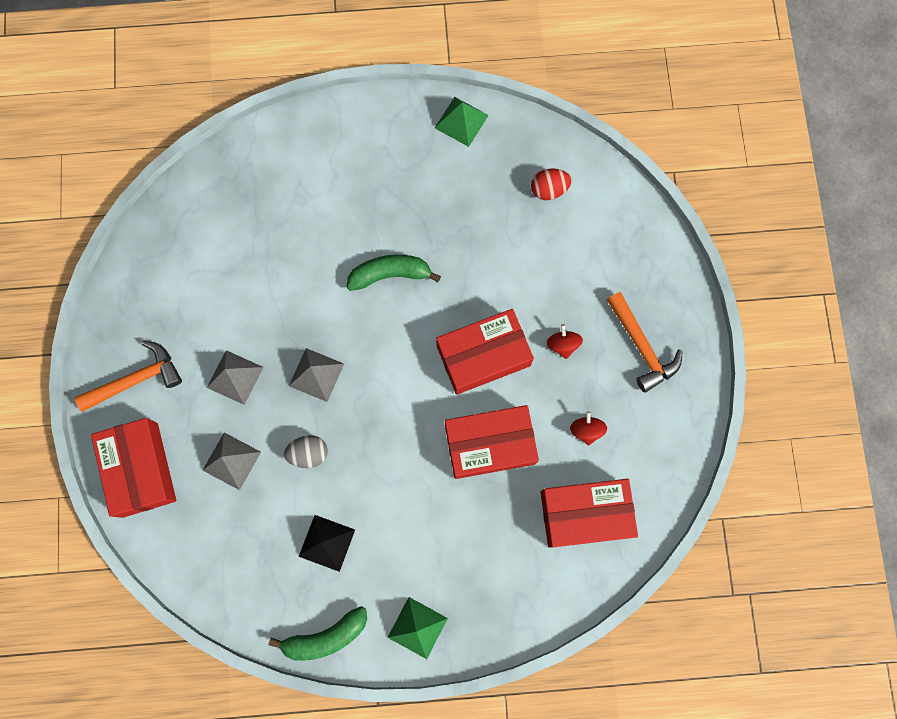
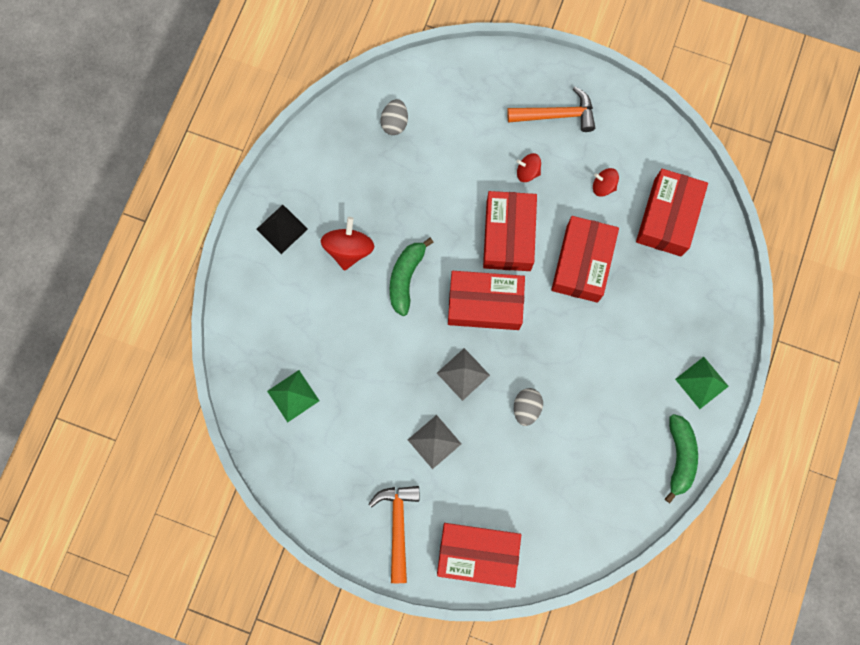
camera: 65 degrees left, 0 degrees up
(231, 461) = (504, 473): grey pyramid -> none
(326, 543) = (605, 424): black pyramid -> black pyramid (282, 229)
(394, 207) = (349, 250): none -> red spinning top
(399, 364) = (485, 304): none -> red box
(461, 121) = (301, 163): green pyramid -> green pyramid (293, 396)
(549, 190) = (395, 123): red egg -> grey egg

